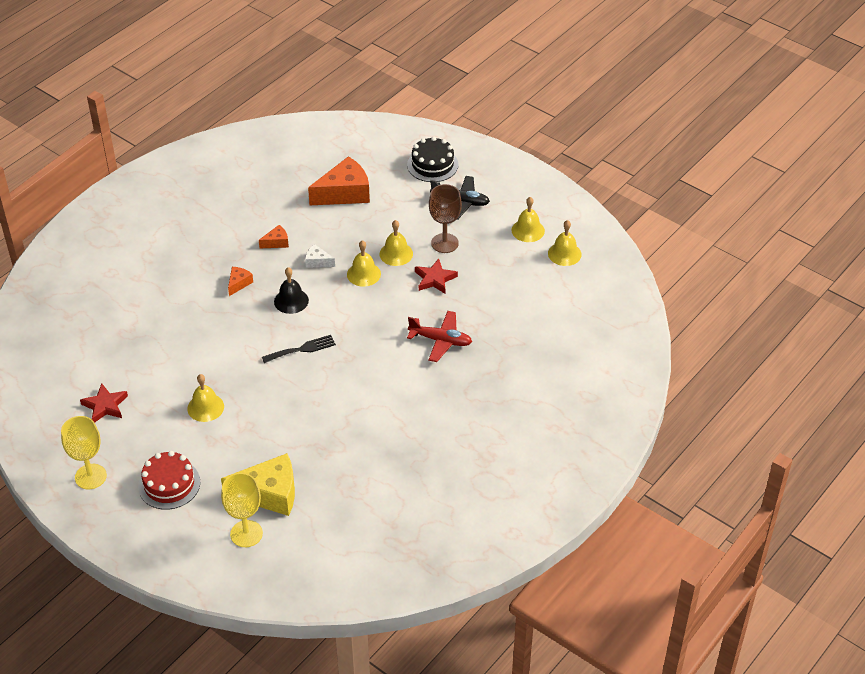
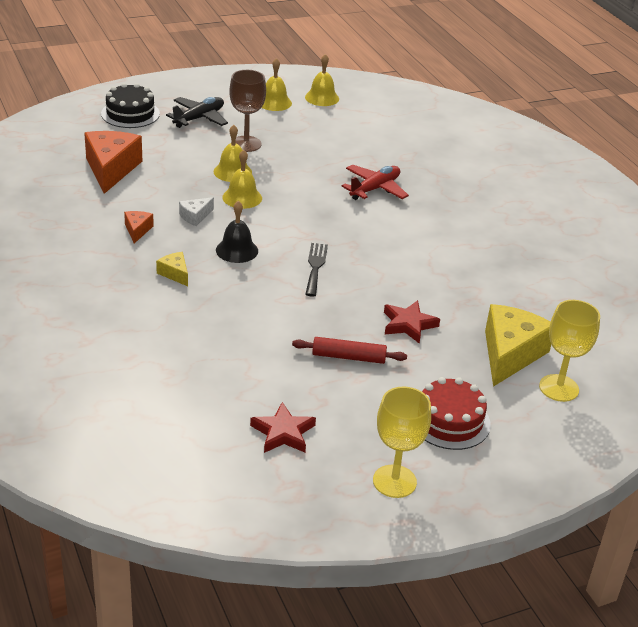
camera: 65 degrees left, 10 degrees down
(205, 407) = (348, 357): yellow bell -> red rolling pin
(239, 283) = (175, 274): orange cheese -> yellow cheese
(435, 279) = (289, 164): red star -> red star (408, 324)

